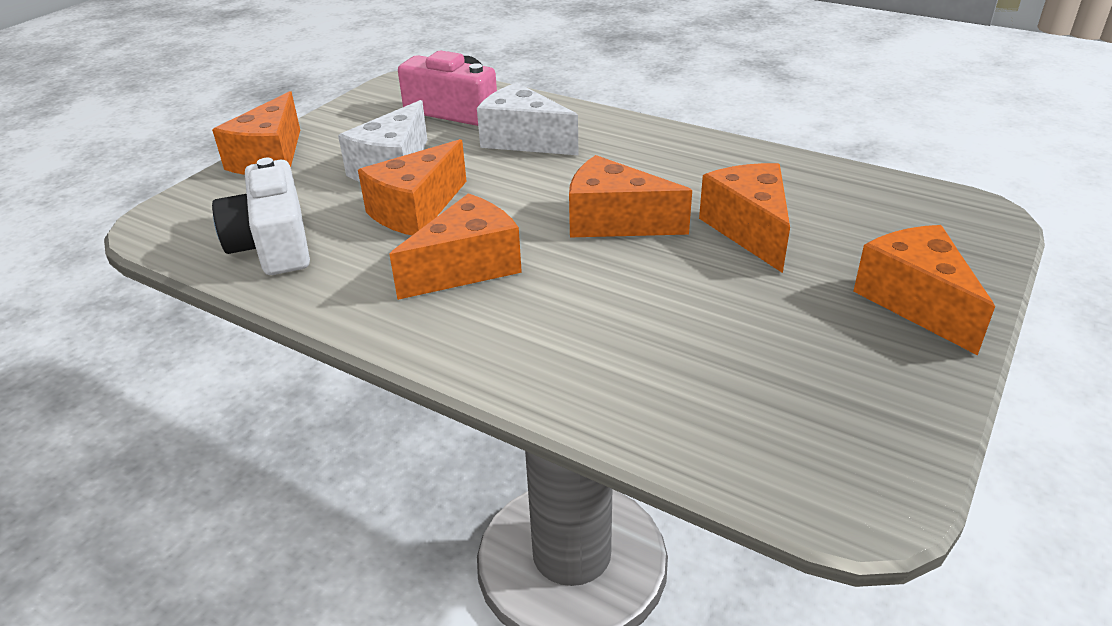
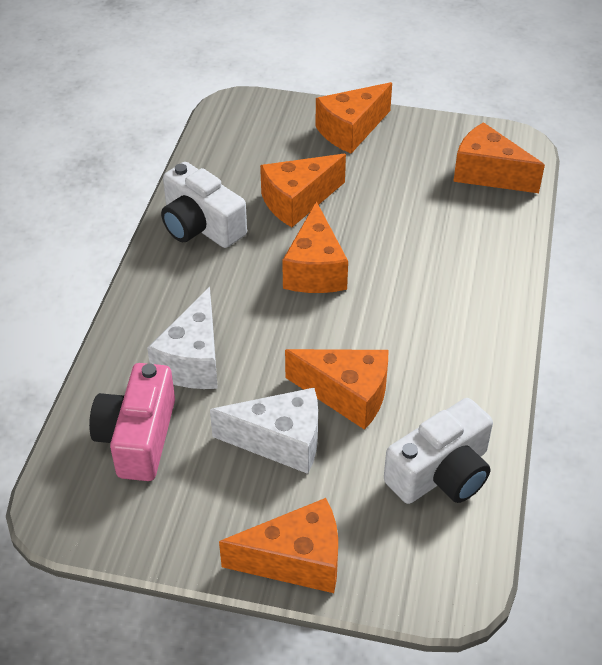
camera: 110 degrees left, 10 degrees up
(467, 267) = (412, 335): orange cheese -> orange cheese (488, 174)
(723, 164) = (201, 226): none -> white camera

